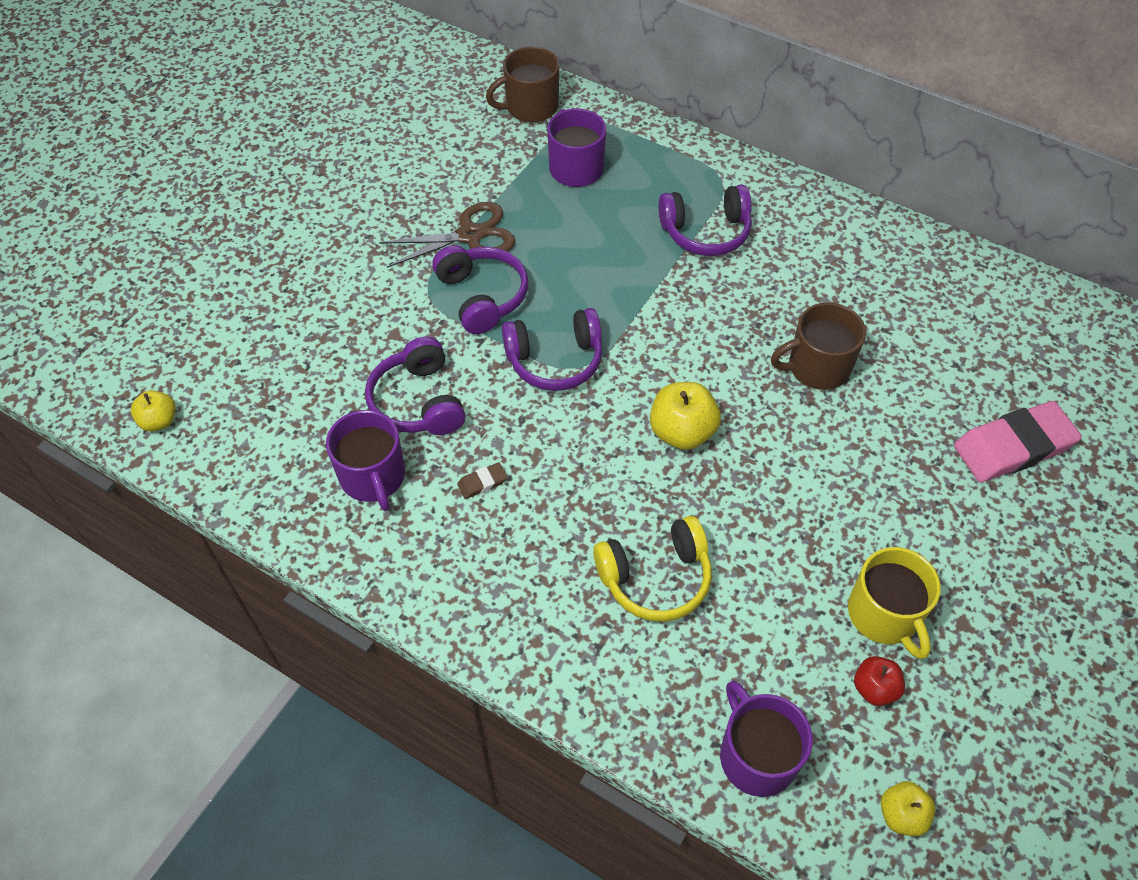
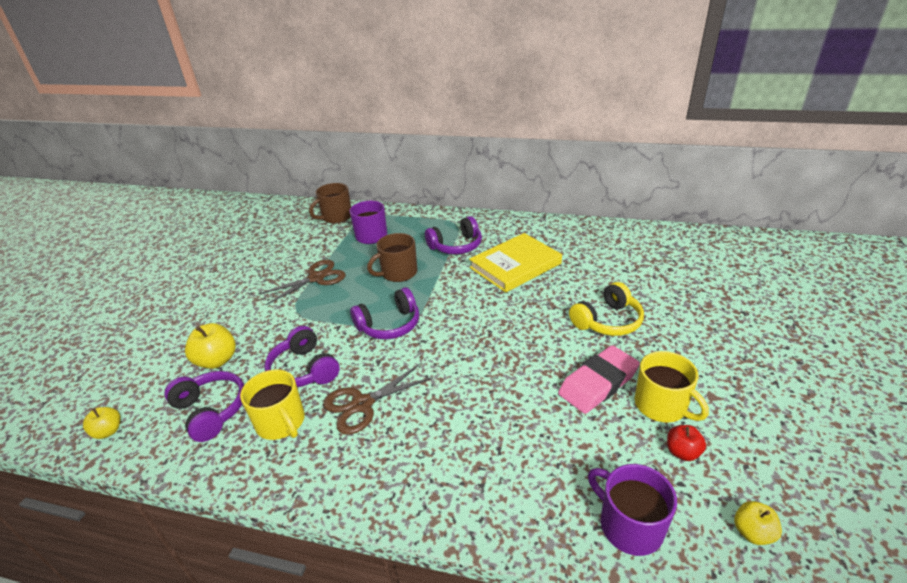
camera: 15 degrees left, 20 degrees down
(373, 477) = (281, 422): purple mug -> yellow mug
(482, 296) = (332, 305): purple headphones -> purple headphones (211, 411)
(482, 483) = (362, 404): brown eraser -> brown scissors
(655, 578) = (503, 428): yellow headphones -> yellow headphones (607, 321)
(682, 432) = (484, 341): yellow apple -> yellow apple (217, 360)
(784, 302) = (515, 265): none -> yellow book
(817, 367) = (548, 290): brown mug -> brown mug (398, 273)
(1013, 447) = (679, 298): pink eraser -> pink eraser (598, 383)

